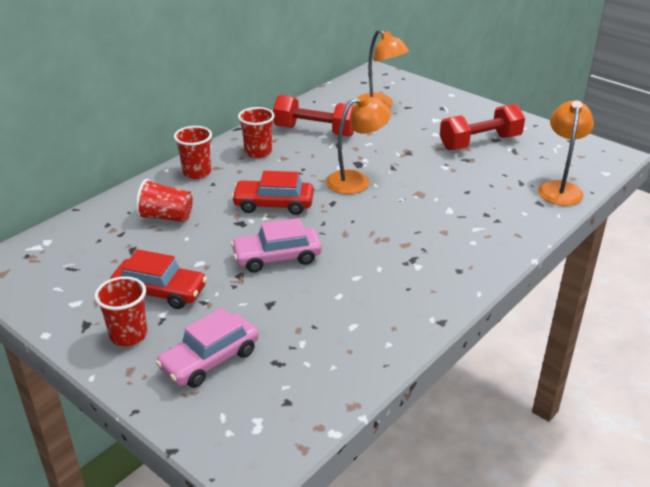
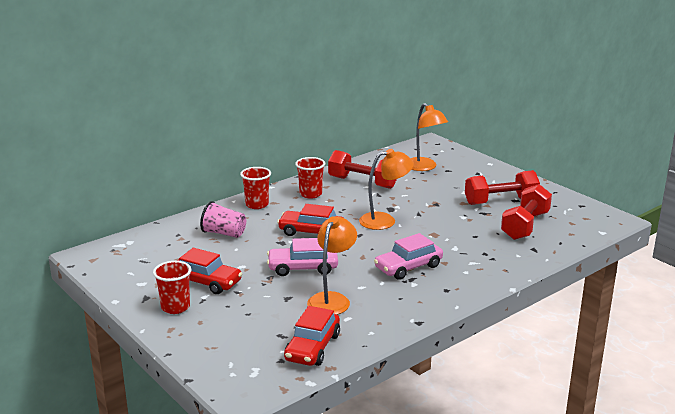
camera: 10 degrees right, 10 degrees down
(166, 217) = (224, 233): red cup -> pink cup
(210, 360) = (231, 328): pink car -> pink car (408, 267)
(322, 376) = (312, 347): none -> red car
(518, 172) = (525, 226): none -> red dumbbell
(560, 188) = (556, 240): orange lamp -> orange lamp (332, 299)

